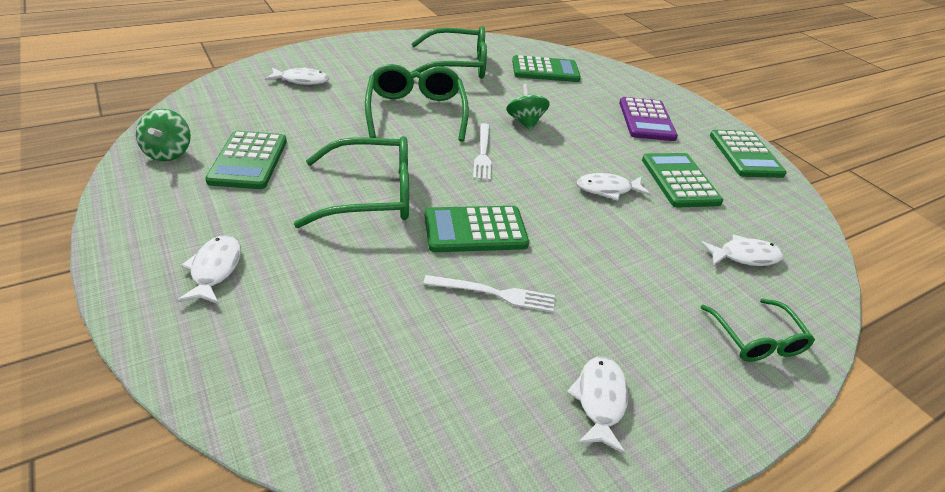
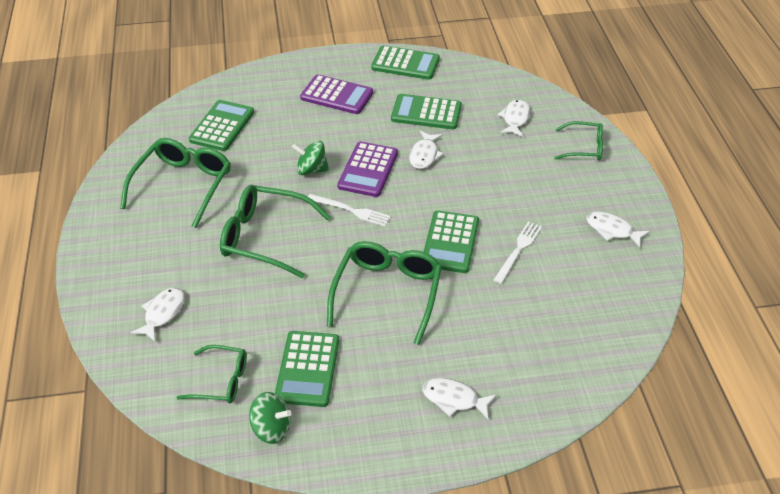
camera: 65 degrees left, 5 degrees up
(227, 118) = (221, 381): none -> green glasses
(248, 161) = (307, 369): green calculator -> green calculator turned 75 degrees clockwise
(551, 155) = (368, 170): none -> purple calculator

